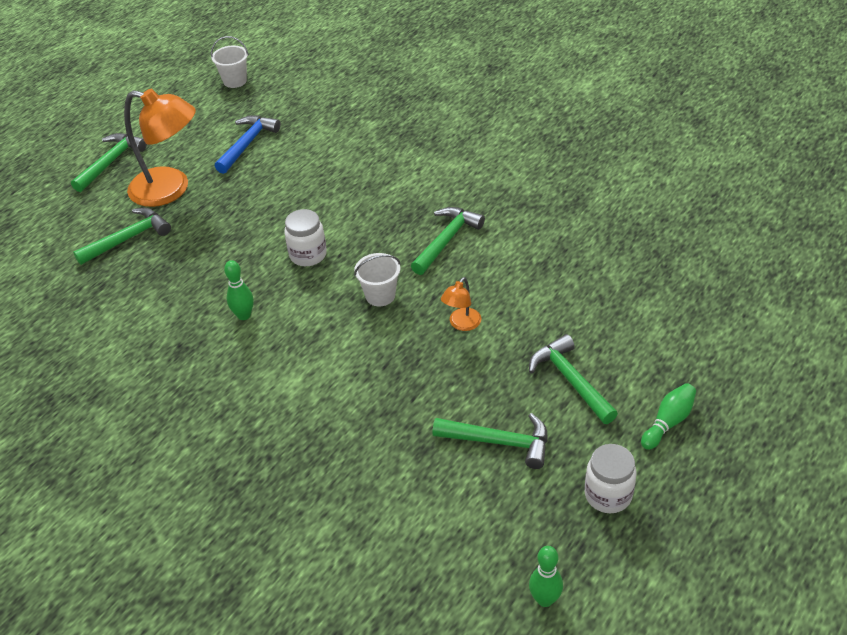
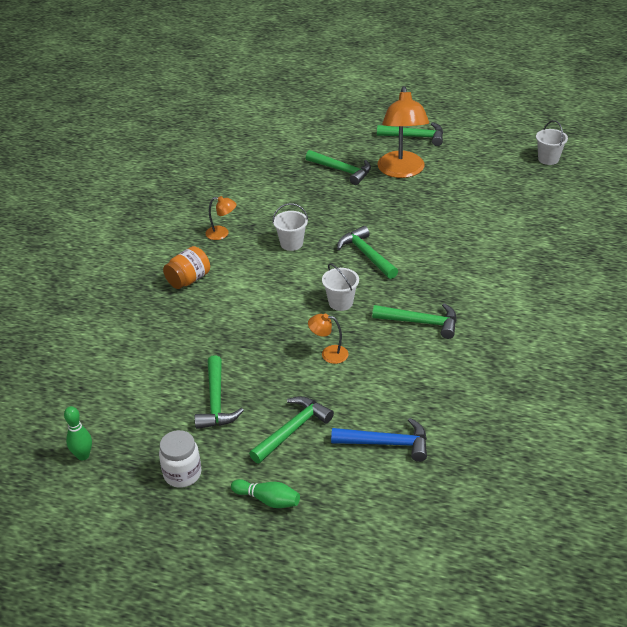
camera: 70 degrees right, 5 degrees down
(177, 380) = (222, 233): none -> orange lamp
(244, 315) = (291, 243): green bowling pin -> white bucket
(247, 144) = (474, 189): blue hammer -> blue hammer (386, 443)
(253, 432) = (188, 280): none -> orange jar
(308, 255) = (366, 255): white jar -> green hammer

